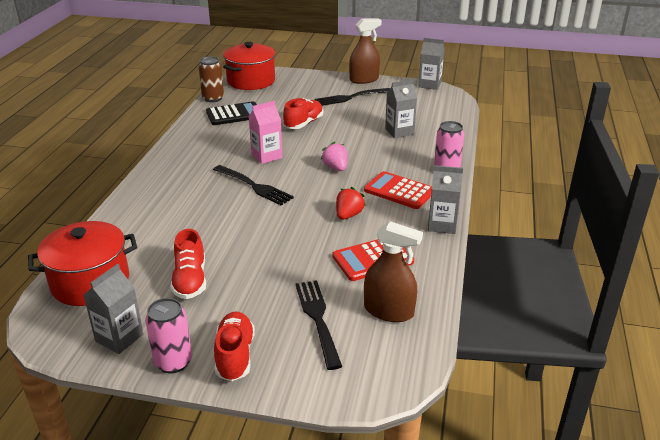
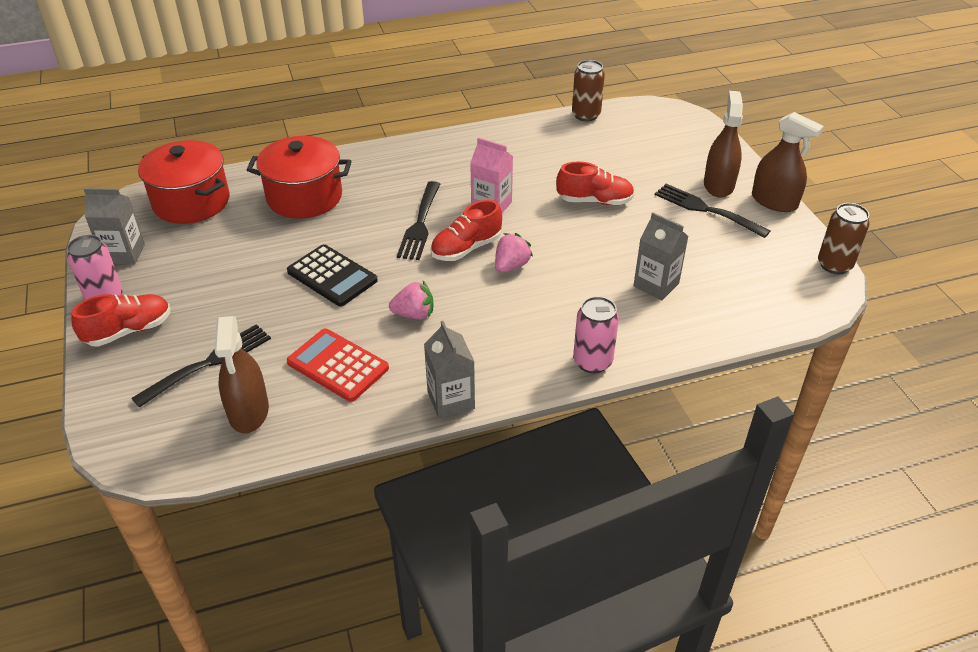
camera: 60 degrees right, 10 degrees up
(190, 280) = (225, 256): red shoe -> red shoe (466, 248)
(234, 114) = (563, 145): black calculator -> black calculator (332, 276)
(251, 81) = (660, 120): red pot -> red pot (304, 197)
(332, 87) = (718, 185): none -> brown spray bottle
(348, 215) = (414, 314): red strawberry -> pink strawberry
(399, 191) = (501, 336): red calculator -> none
(429, 85) = (834, 265): grey carton -> brown can

